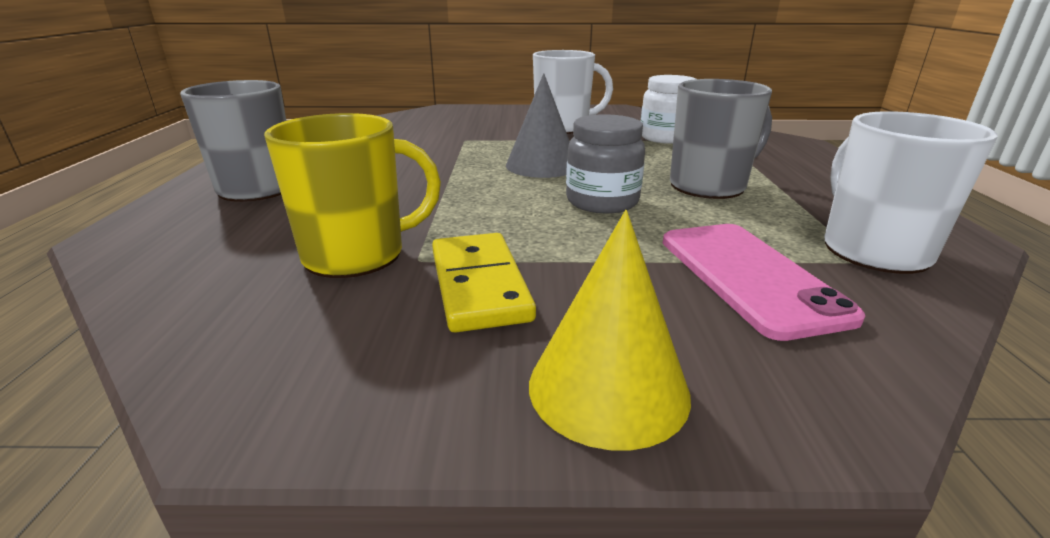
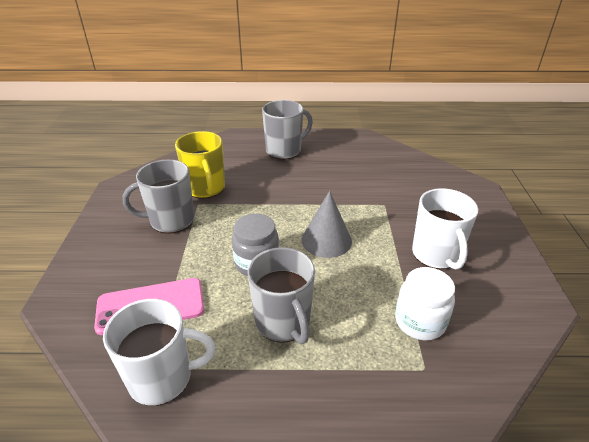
camera: 90 degrees right, 10 degrees up
(479, 285) = (171, 220): yellow domino -> grey mug
(608, 388) = (95, 250): yellow cone -> none

